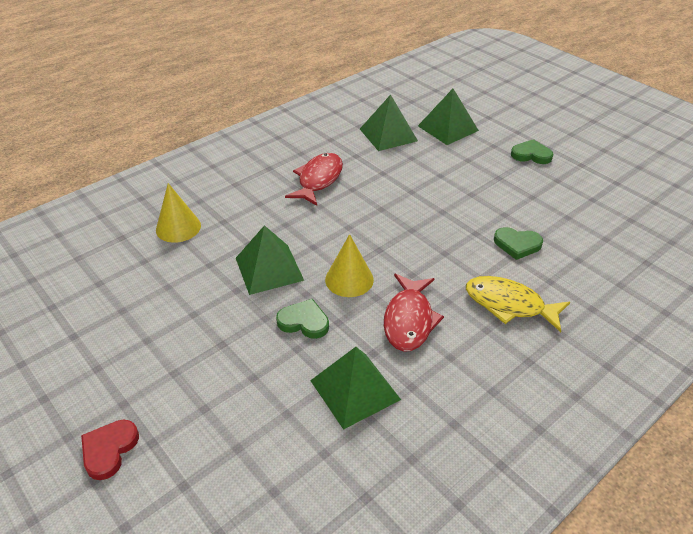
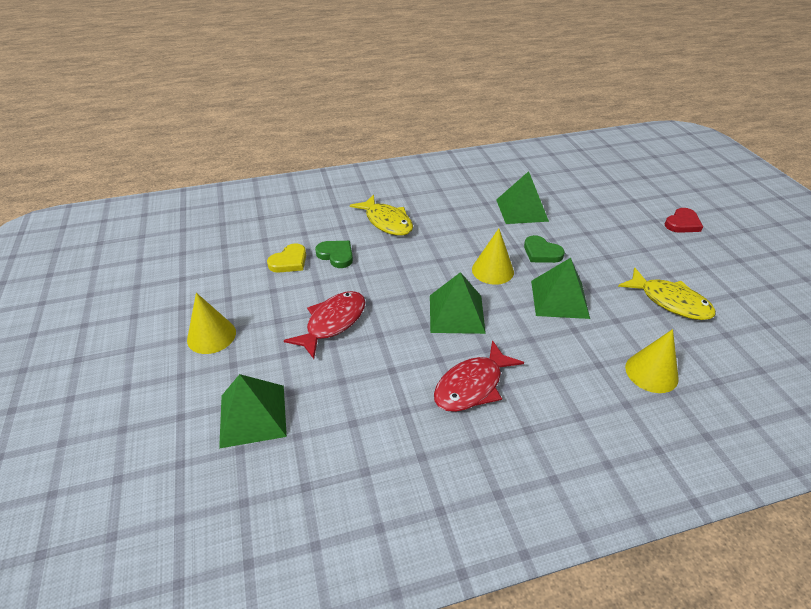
camera: 155 degrees left, 0 degrees up
(151, 302) = (670, 301): none -> yellow fish
(388, 135) = (338, 433): green pyramid -> green pyramid (456, 313)
(409, 320) = (463, 233): red fish -> red fish (332, 323)
(531, 155) = (211, 336): green heart -> yellow cone
(552, 224) = (289, 261): none -> yellow heart

